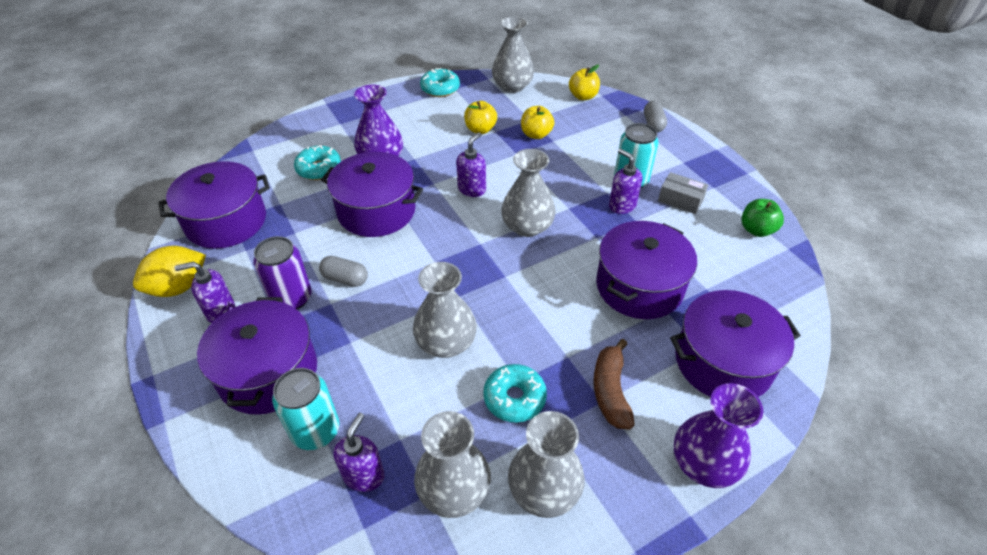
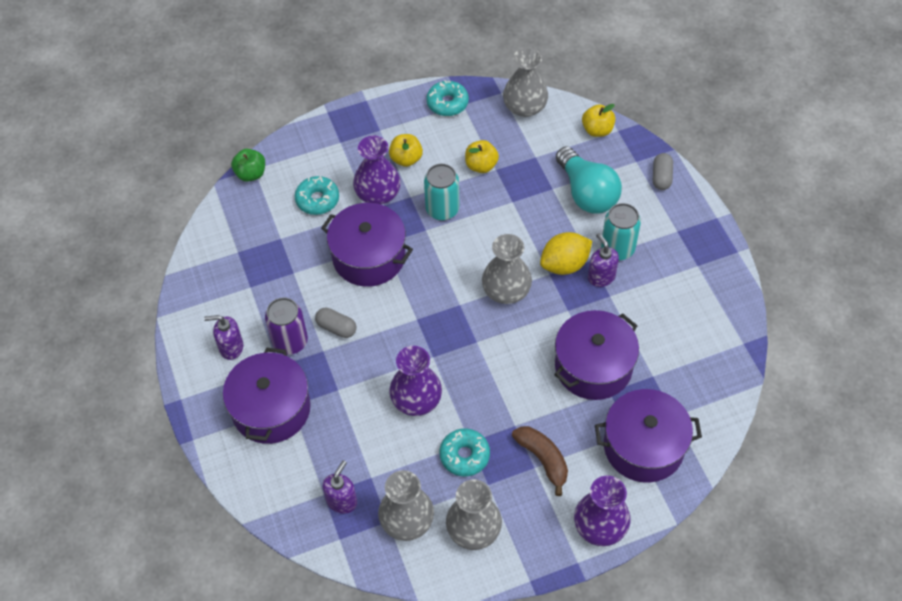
camera: 10 degrees right, 10 degrees up
(178, 287) = (195, 319): yellow lemon -> yellow lemon (564, 264)
(226, 221) = (232, 253): purple pot -> none
(315, 431) = (307, 462): turquoise can -> turquoise can (442, 209)
(446, 342) = (416, 400): grey vase -> purple vase
(472, 189) = (461, 241): purple soap dispenser -> none
(536, 134) = (536, 178): yellow apple -> yellow apple (406, 159)
(587, 141) = (587, 193): none -> turquoise light bulb
(610, 391) = (543, 459): brown banana -> brown banana turned 135 degrees clockwise
(680, 200) = (659, 277): grey box -> none
(756, 230) = (721, 320): green apple -> green apple (251, 174)

